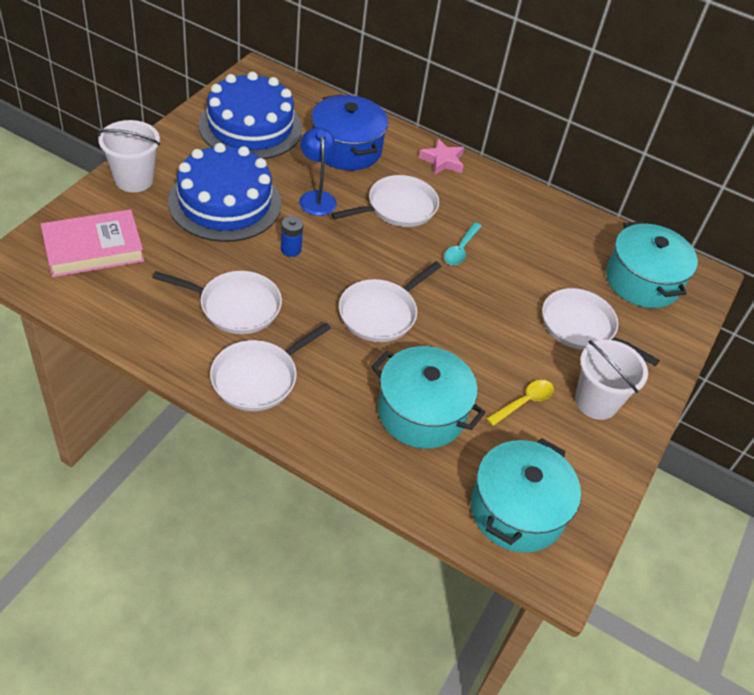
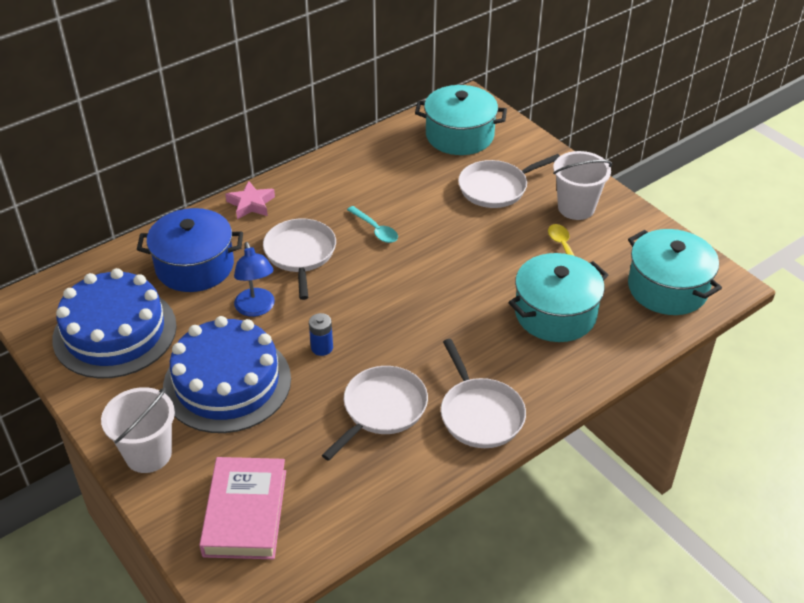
camera: 60 degrees left, 5 degrees down
(316, 197) = (256, 309): blue lamp -> blue lamp turned 120 degrees counterclockwise
(380, 313) = (432, 306): white pan -> none

